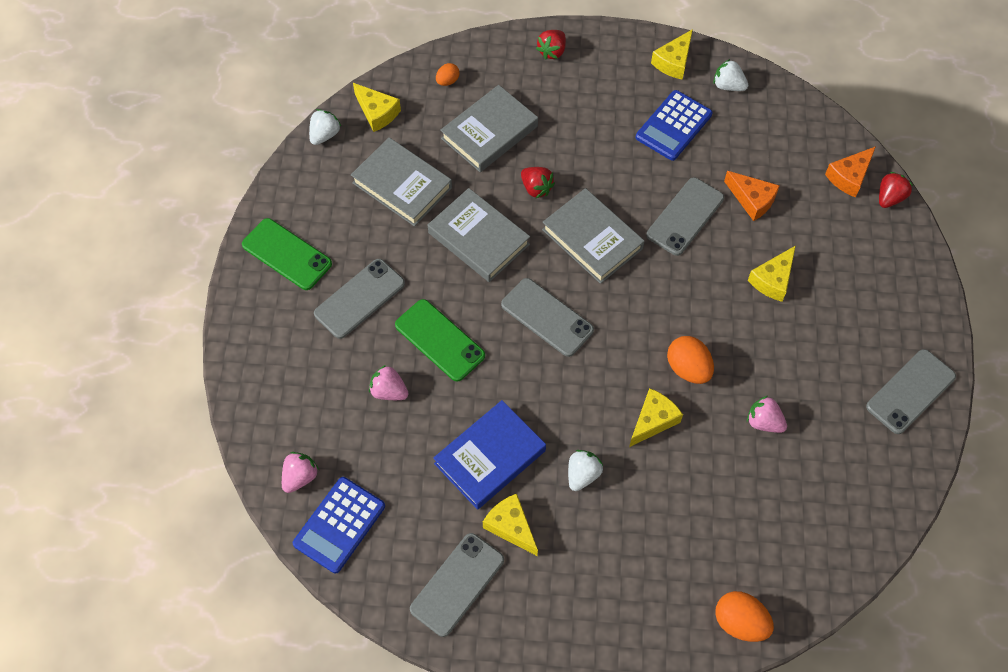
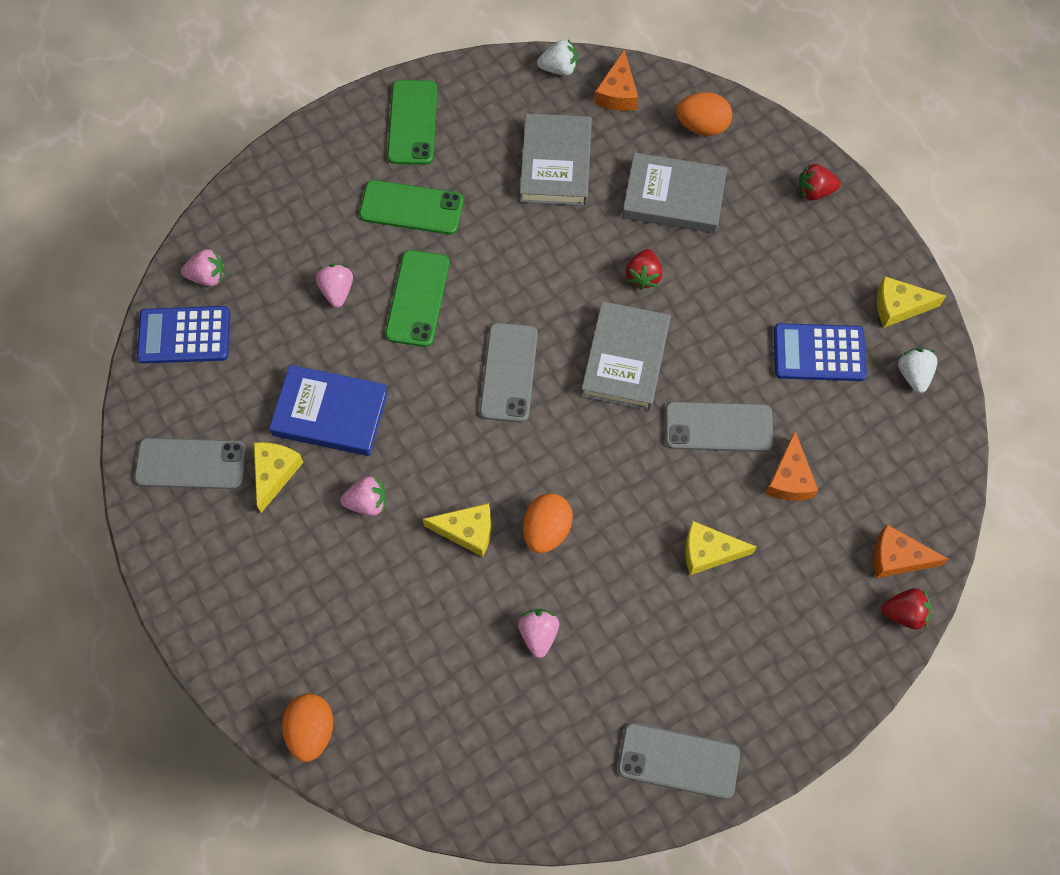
camera: 55 degrees right, 5 degrees up
(359, 298) = (411, 207): grey phone -> green phone
(377, 112) = (617, 93): yellow cheese -> orange cheese
(447, 81) = (702, 126): orange egg -> orange egg, size x1.76
(478, 238) = (549, 262): grey book -> none
(582, 474) = (367, 502): white strawberry -> pink strawberry

